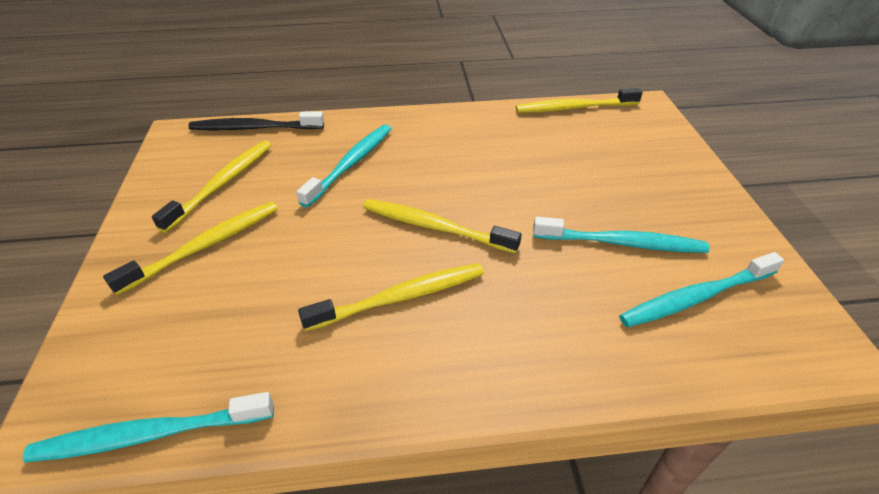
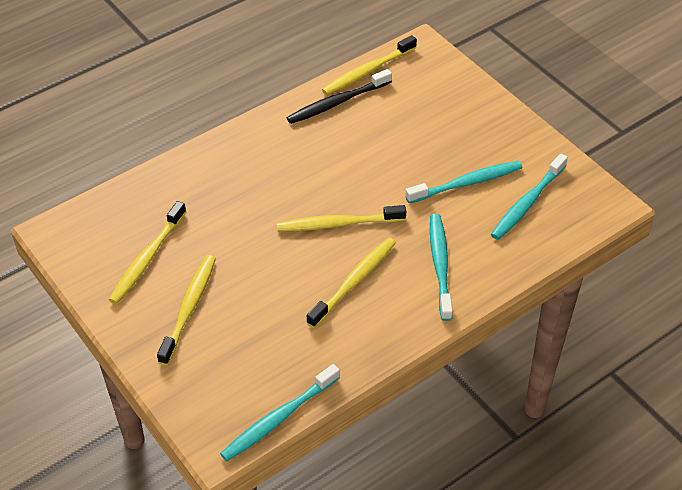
camera: 30 degrees left, 5 degrees up
(222, 184) = (147, 258): yellow toothbrush -> yellow toothbrush turned 150 degrees counterclockwise
(255, 128) = (118, 198): black toothbrush -> black toothbrush (337, 102)
(351, 164) = (232, 199): turquoise toothbrush -> turquoise toothbrush (440, 265)

